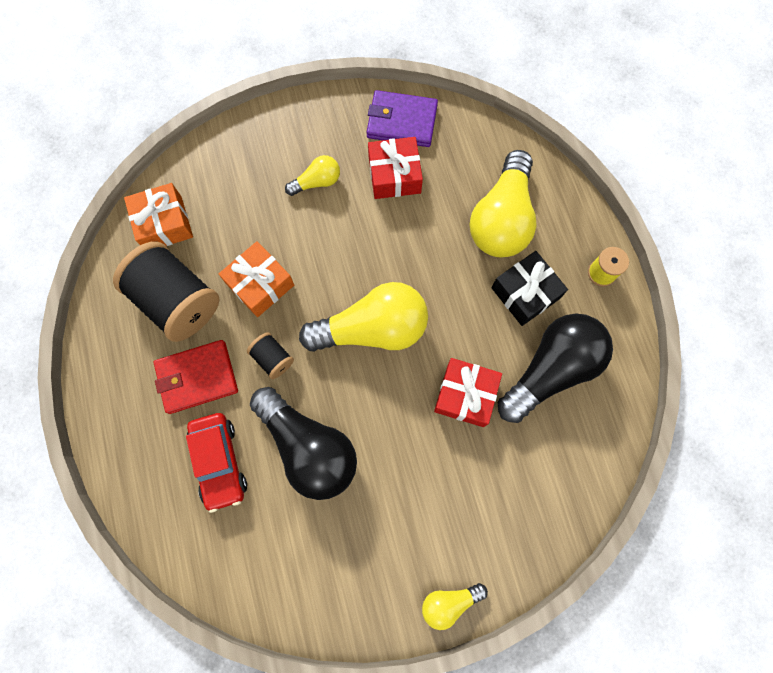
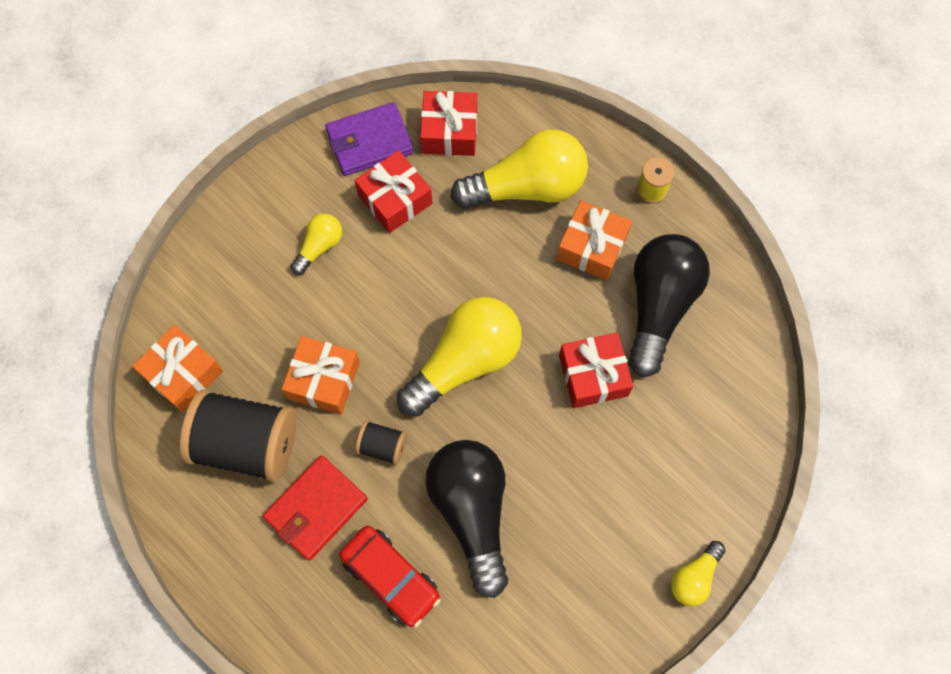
camera: 30 degrees left, 5 degrees down
(308, 447) = (472, 512): black light bulb -> black light bulb turned 120 degrees counterclockwise
(467, 144) = (449, 131): none -> red gift
(501, 219) = (527, 187): yellow light bulb -> yellow light bulb turned 90 degrees counterclockwise
(525, 293) = (592, 247): black gift -> orange gift

